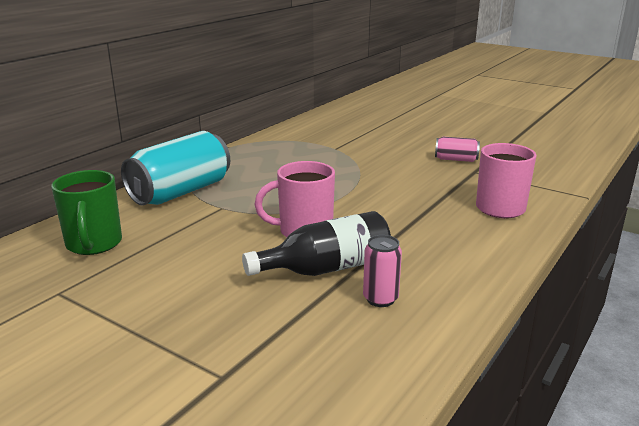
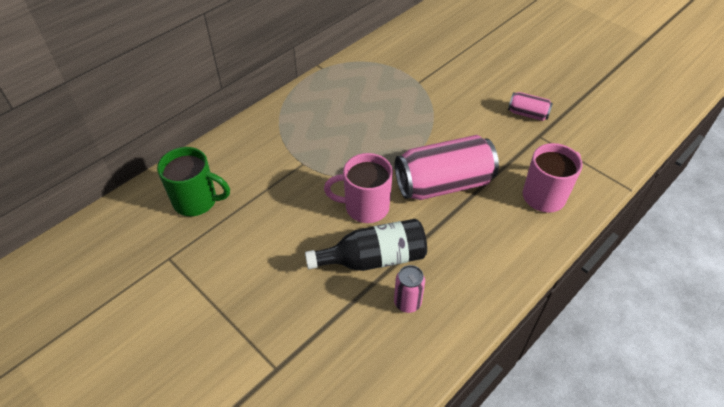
camera: 10 degrees right, 25 degrees up
(94, 244) = (197, 201): green mug -> green mug turned 75 degrees counterclockwise
(180, 192) = (271, 136): turquoise can -> none
(387, 209) = (443, 184): none -> pink can

